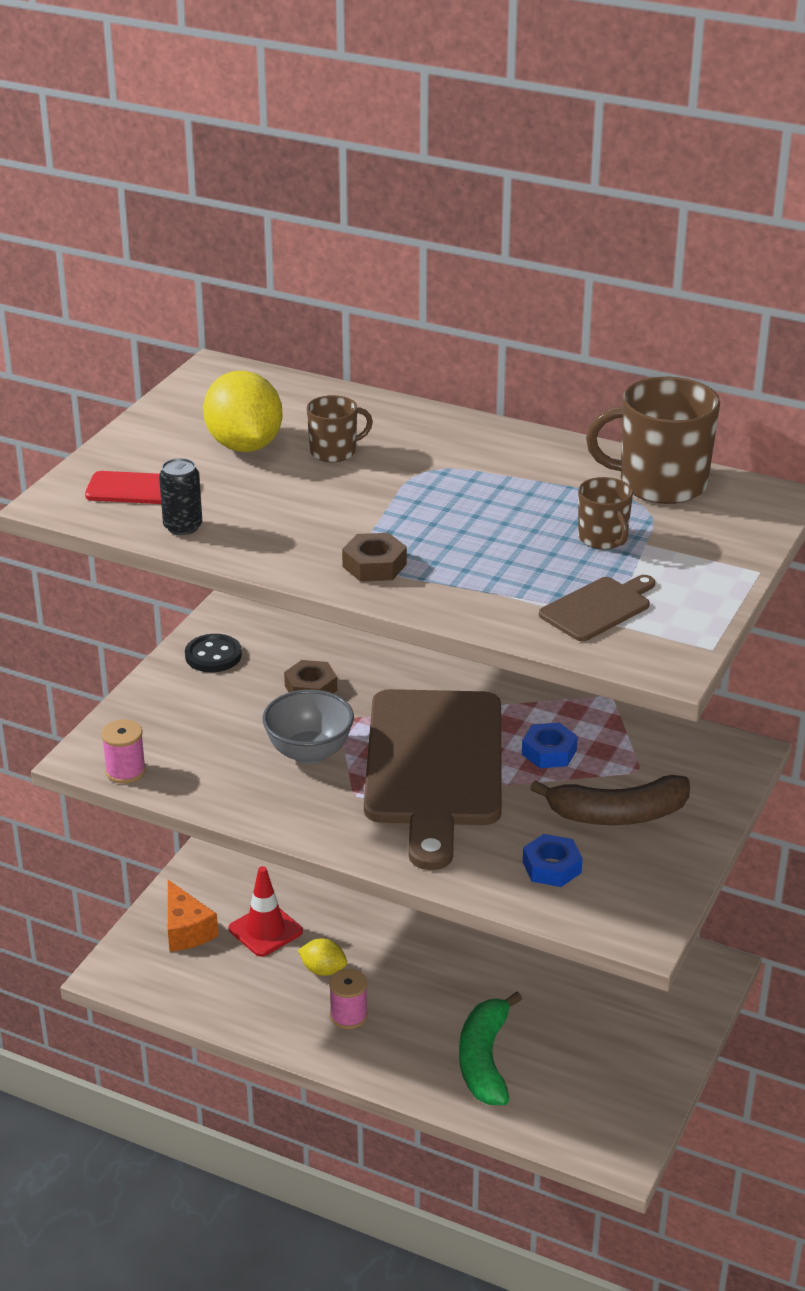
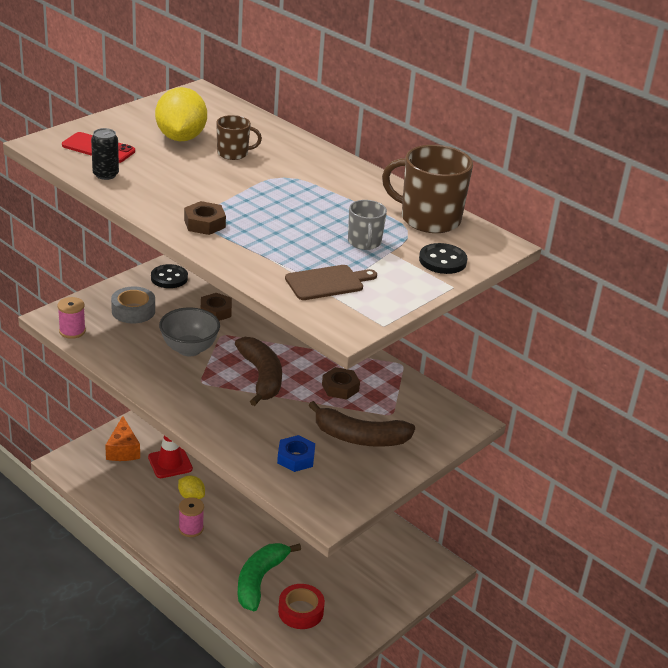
camera: 15 degrees right, 0 degrees up
(194, 718) = (133, 311): none -> grey tape
(434, 766) = (261, 377): brown cutting board -> brown banana
(549, 752) = (340, 388): blue nut -> brown nut
(563, 1086) = (300, 611): none -> red tape
(603, 538) = (364, 242): brown mug -> grey mug
(720, 539) = (442, 261): none -> black button

